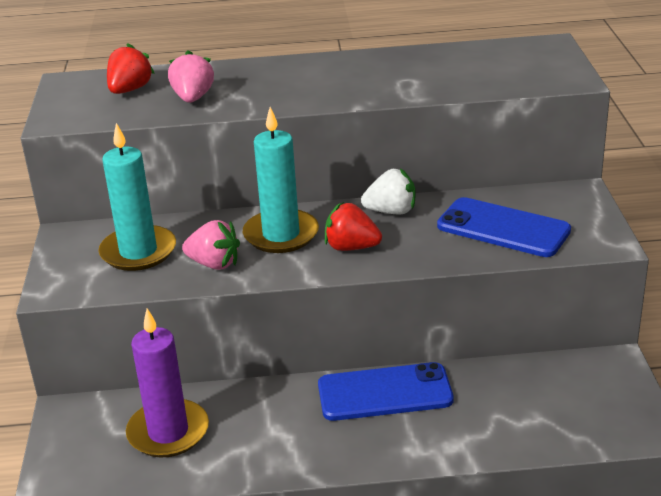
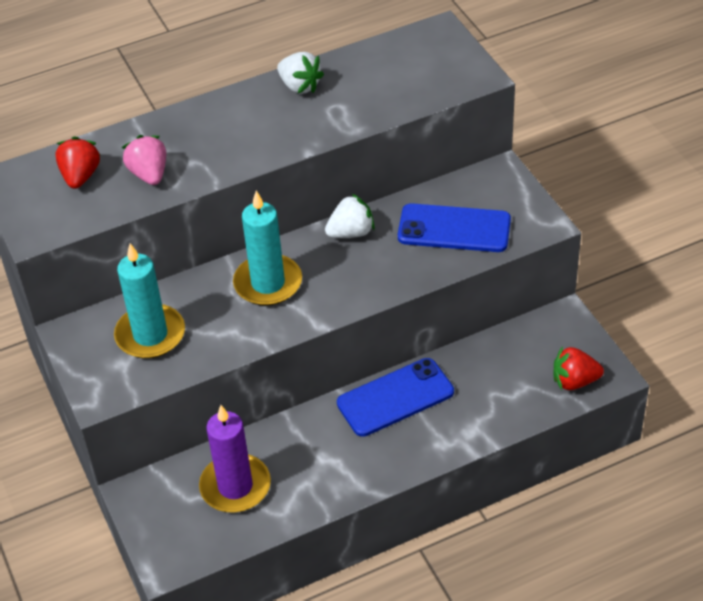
camera: 20 degrees left, 15 degrees up
(214, 264) = (227, 331): pink strawberry -> none
(351, 247) = (336, 282): red strawberry -> red strawberry (574, 381)
(382, 61) = (300, 86): none -> white strawberry

